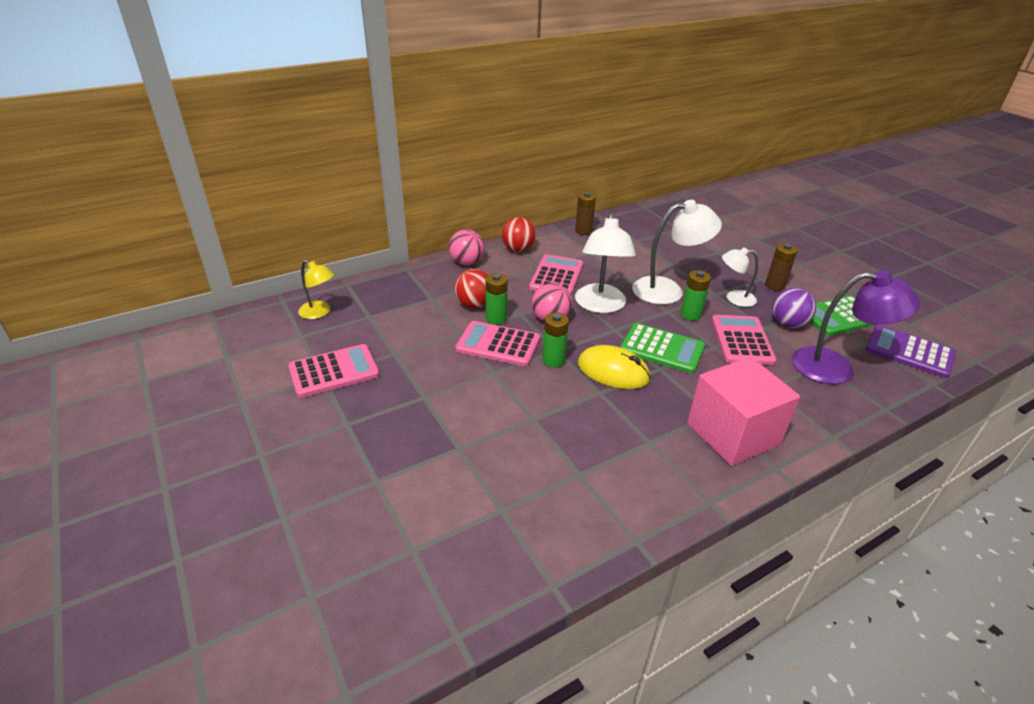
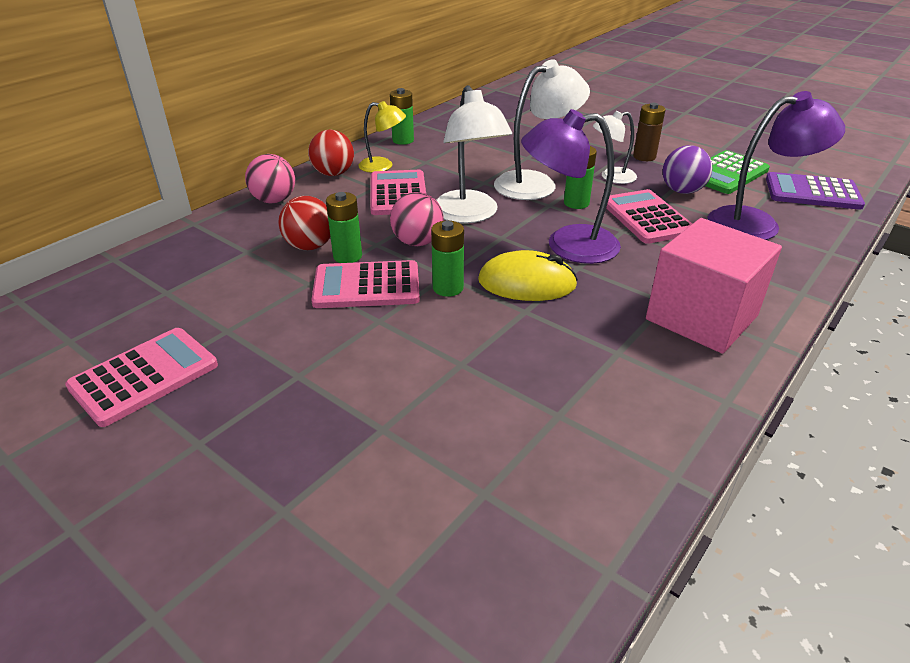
camera: 20 degrees left, 0 degrees up
(319, 313) = (86, 304): yellow lamp -> yellow lamp (383, 166)
(583, 231) = (403, 140): brown battery -> green battery
(662, 349) = (567, 245): green calculator -> purple lamp

